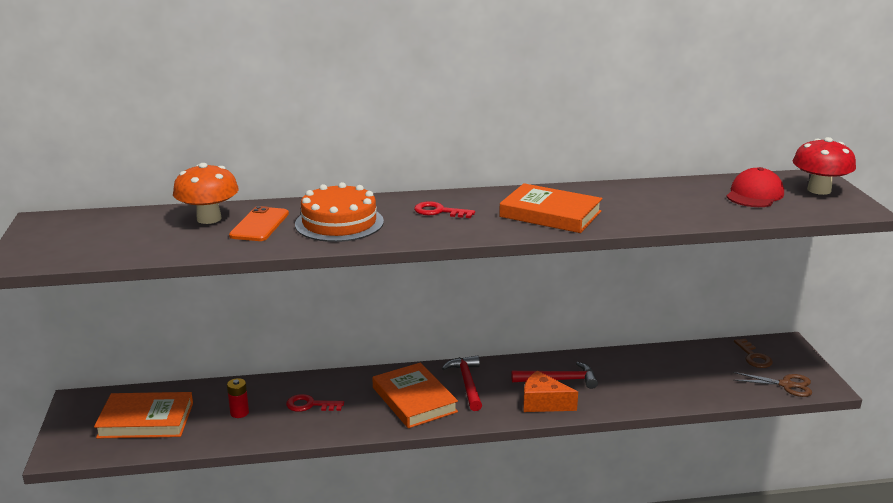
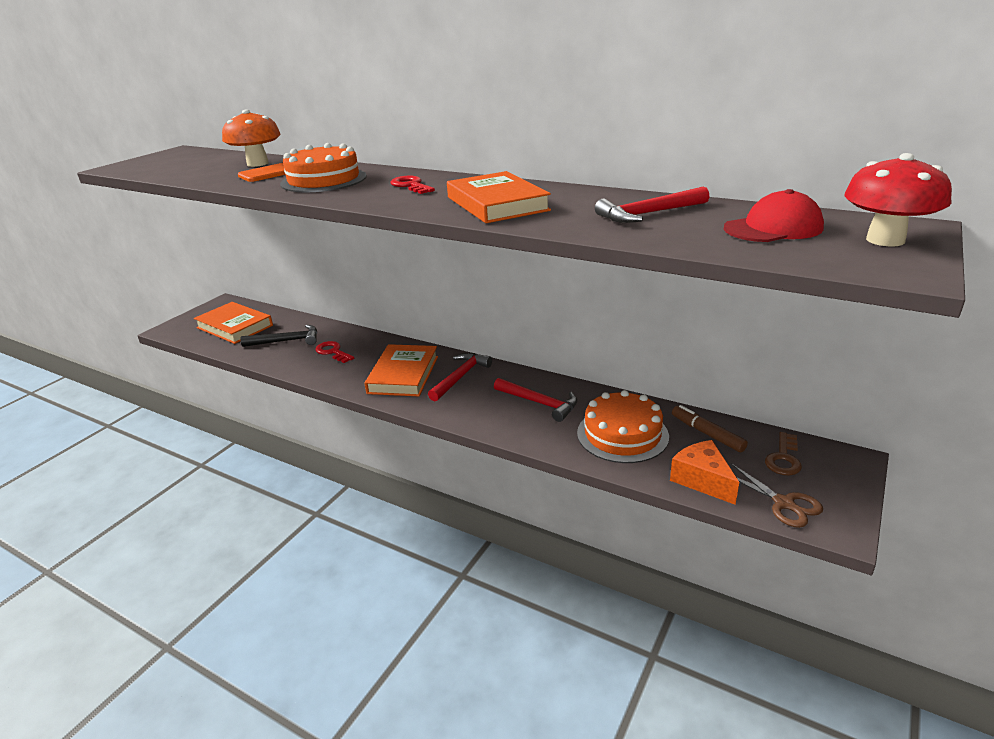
camera: 40 degrees right, 5 degrees up
(239, 413) = (286, 341): red battery -> black hammer
(543, 403) = (496, 417): orange cheese -> orange cheese (702, 480)
(646, 380) = (622, 434): none -> orange cake
(667, 199) = (648, 214): none -> red hammer
(694, 358) = (707, 433): none -> brown marker

